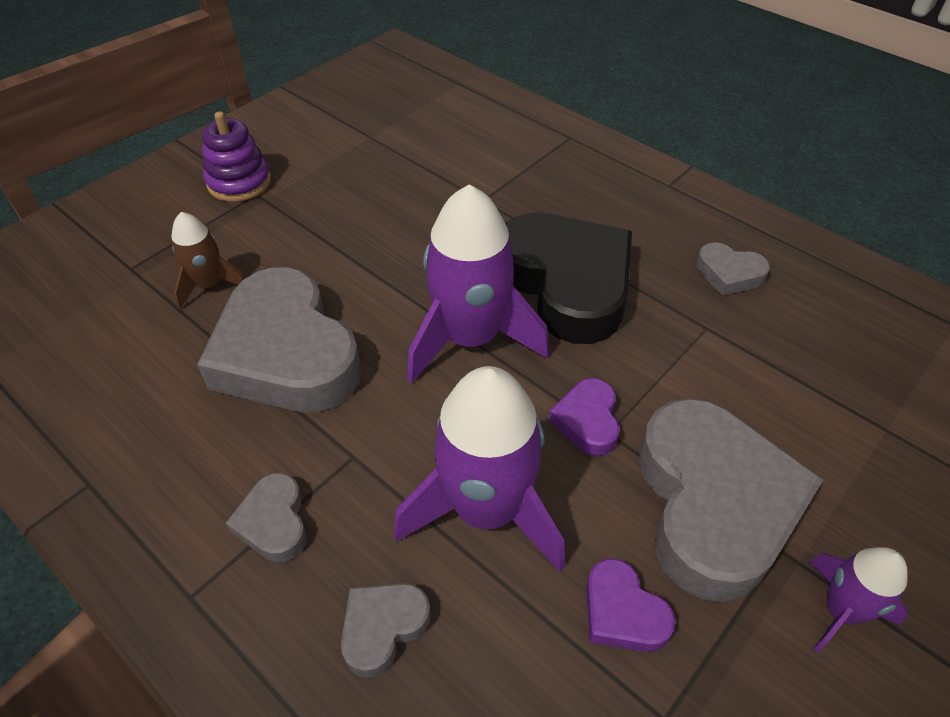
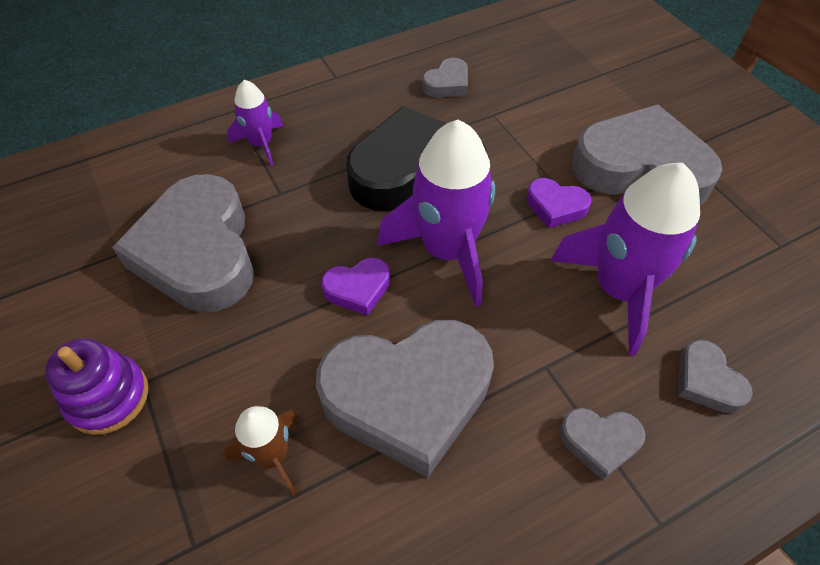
camera: 70 degrees left, 5 degrees up
(390, 177) = (199, 252): none -> grey heart
(622, 612) = (710, 241): purple heart -> purple heart (358, 289)
(841, 610) = (720, 144): purple rocket -> purple rocket (261, 144)

